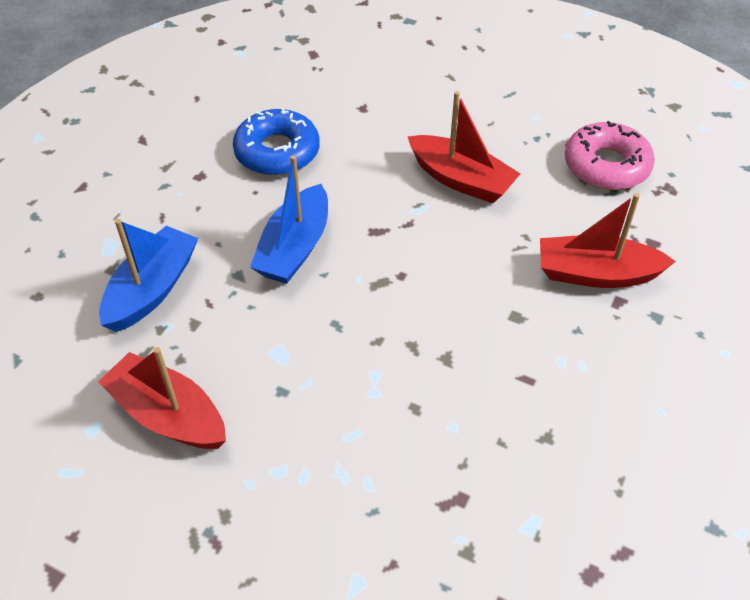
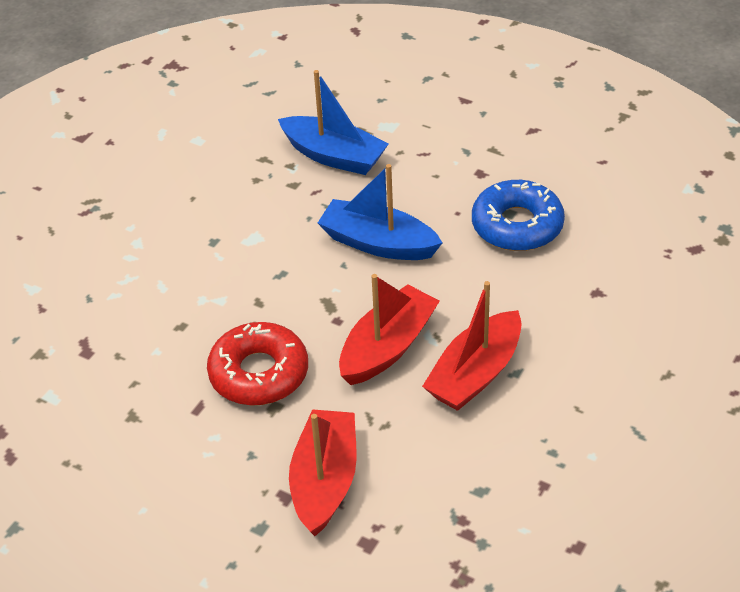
camera: 95 degrees right, 5 degrees down
(168, 415) = (201, 178): red boat -> red boat (388, 347)
(476, 332) = (259, 373): none -> red donut
(606, 166) = (502, 517): pink donut -> none

